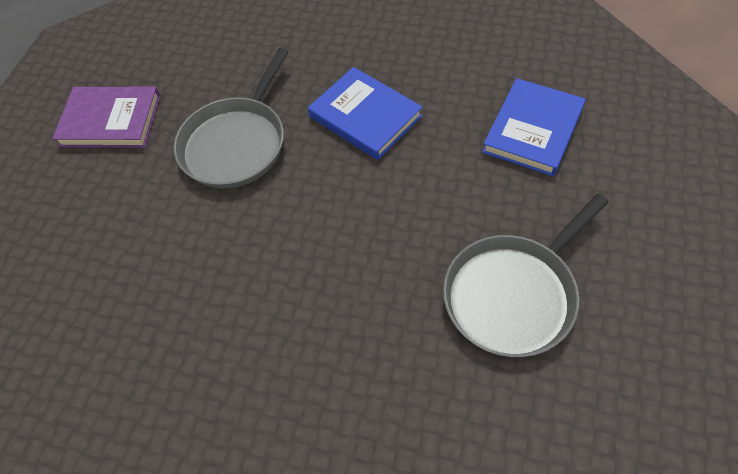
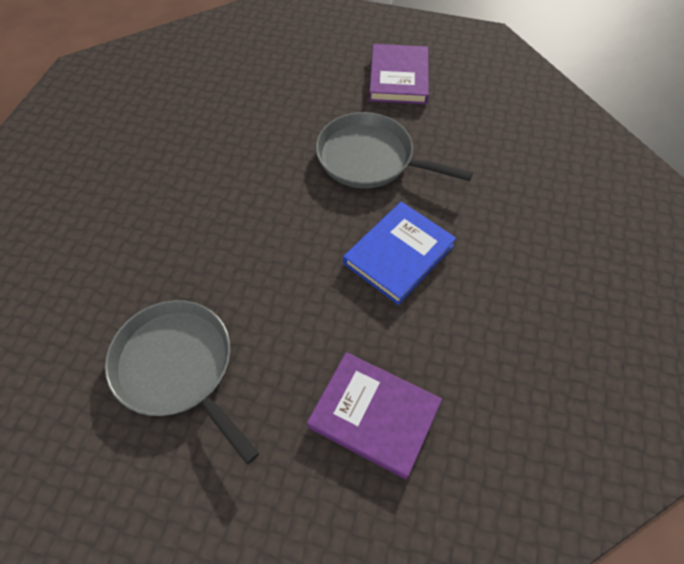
camera: 85 degrees right, 0 degrees up
(533, 130) = (374, 415): blue book -> purple book

